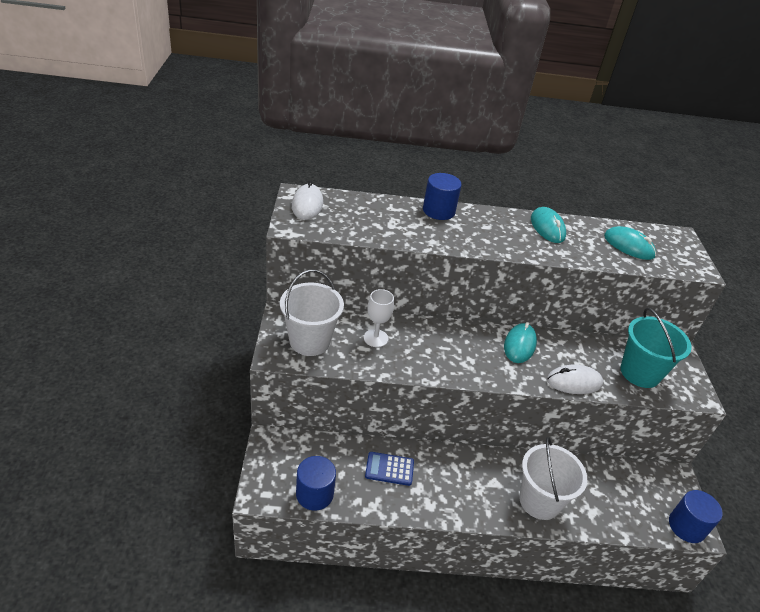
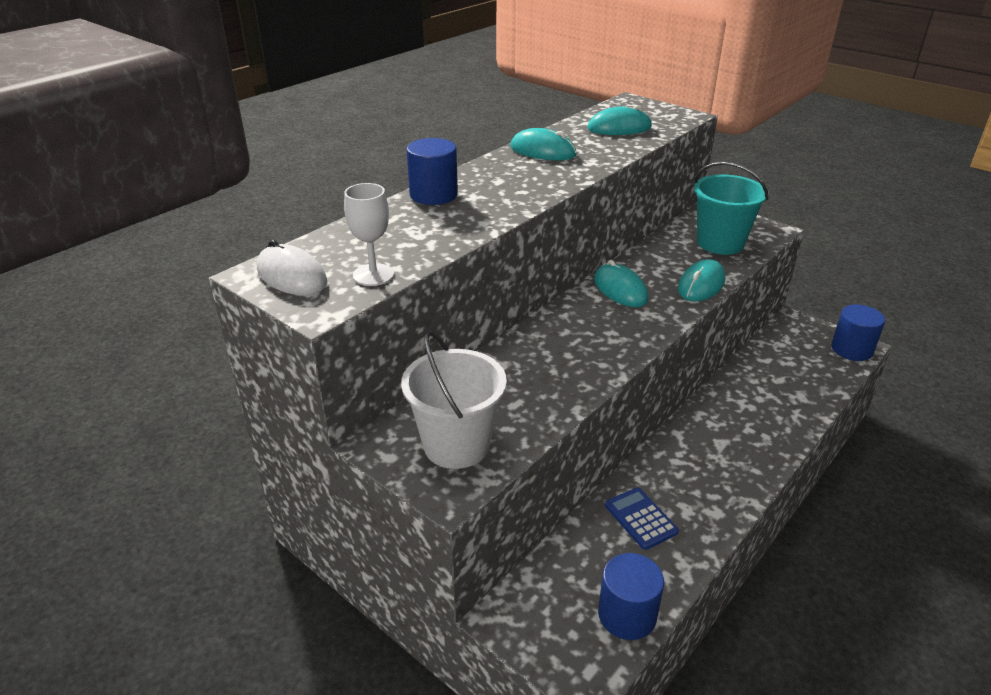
camera: 45 degrees left, 5 degrees down
(376, 338) = (509, 385): white goblet -> white goblet (373, 275)
(389, 469) = (640, 519): blue calculator -> blue calculator turned 105 degrees clockwise
(539, 501) = (765, 424): white bucket -> none
(574, 382) = (701, 285): white mouse -> turquoise mouse

